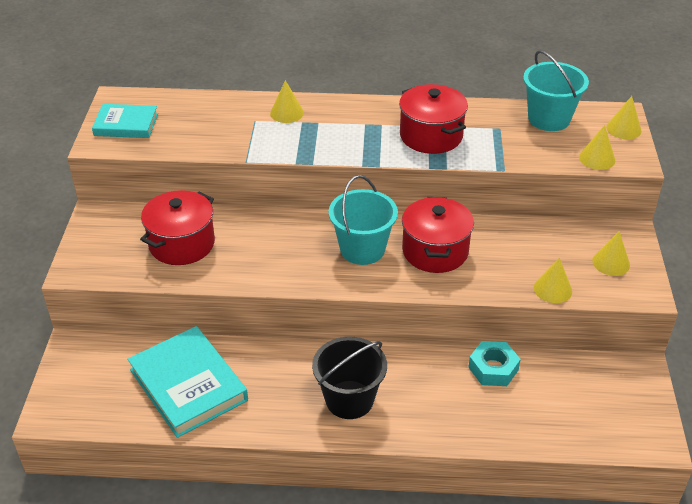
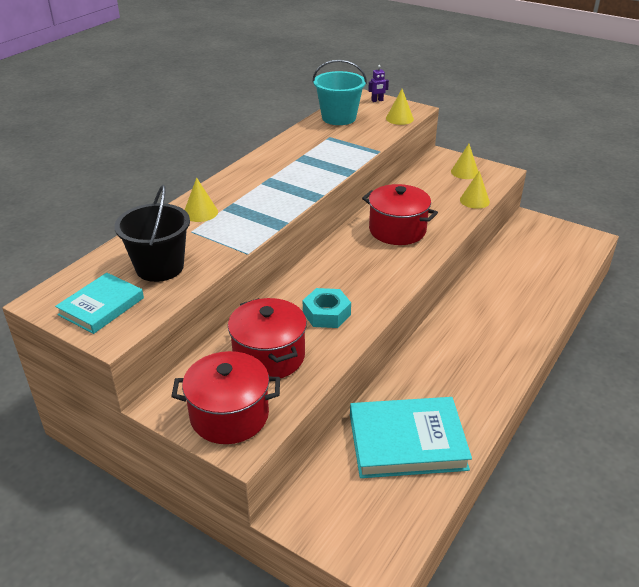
camera: 60 degrees left, 5 degrees down
(349, 400) = (483, 351): black bucket -> black bucket (159, 267)
(362, 249) = (366, 261): turquoise bucket -> none
(431, 136) = (309, 163): red pot -> red pot (229, 415)
(493, 368) = (492, 273): turquoise nut -> turquoise nut (326, 314)
(623, 129) = (377, 100): yellow cone -> purple robot

